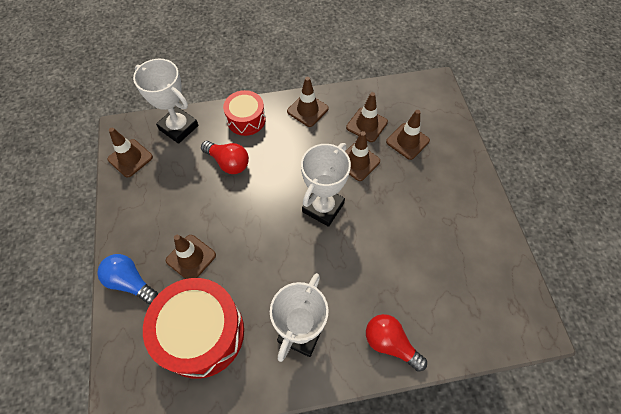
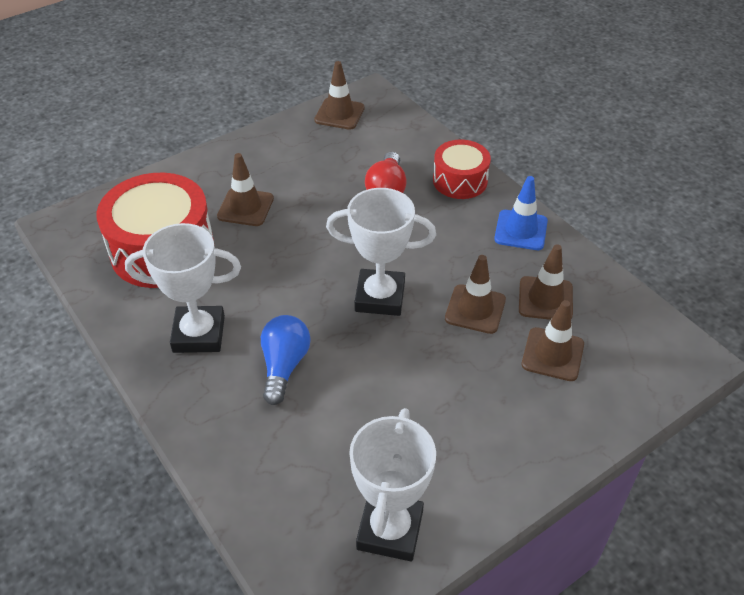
camera: 65 degrees right, 15 degrees down
(130, 282) = (195, 175): blue light bulb -> blue light bulb (284, 365)
(178, 127) = (405, 132): white trophy -> white trophy (390, 530)
(307, 110) = (521, 230): brown traffic cone -> blue traffic cone
(390, 343) = (223, 429): red light bulb -> none

